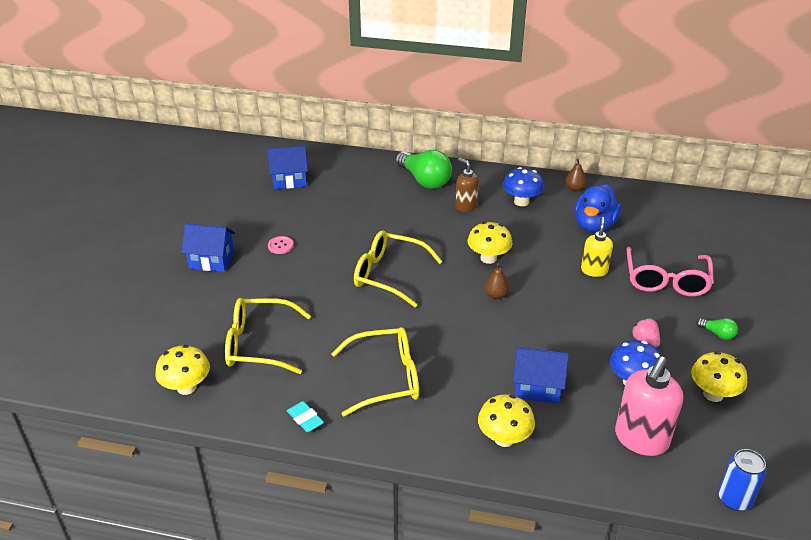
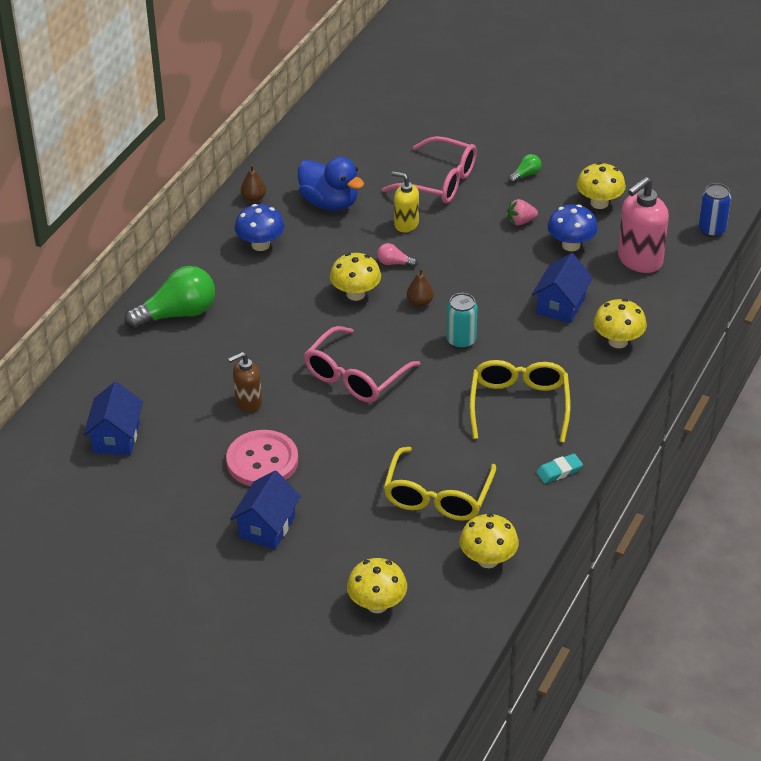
camera: 75 degrees left, 5 degrees up
(133, 330) = (377, 604): none -> yellow mushroom
(280, 246) = (262, 461): pink button -> pink button, size x2.19
(389, 275) = (355, 376): yellow glasses -> pink glasses
(457, 328) = (461, 341): none -> turquoise can
(465, 206) = (249, 290): brown soap dispenser -> brown soap dispenser (248, 402)
(539, 272) = (394, 263): none -> pink light bulb
(641, 439) = (639, 260): pink soap dispenser -> pink soap dispenser turned 90 degrees clockwise

